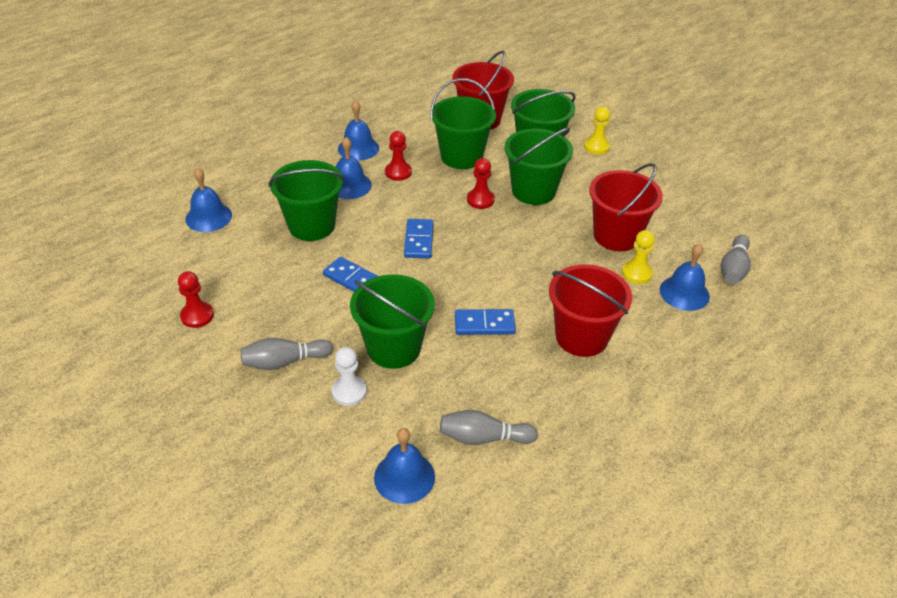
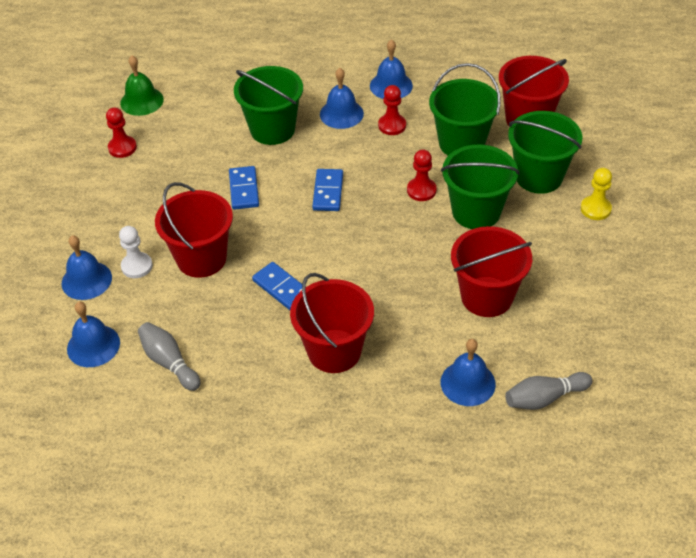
camera: 50 degrees right, 5 degrees up
(161, 271) = (142, 101): none -> green bell
(208, 217) = (217, 78): blue bell -> blue bell (86, 280)
(284, 362) = (128, 217): grey bowling pin -> none
(393, 348) = (201, 258): green bucket -> red bucket
(419, 240) = (328, 192): blue domino -> blue domino turned 45 degrees counterclockwise
(636, 273) = (454, 338): yellow pawn -> none

